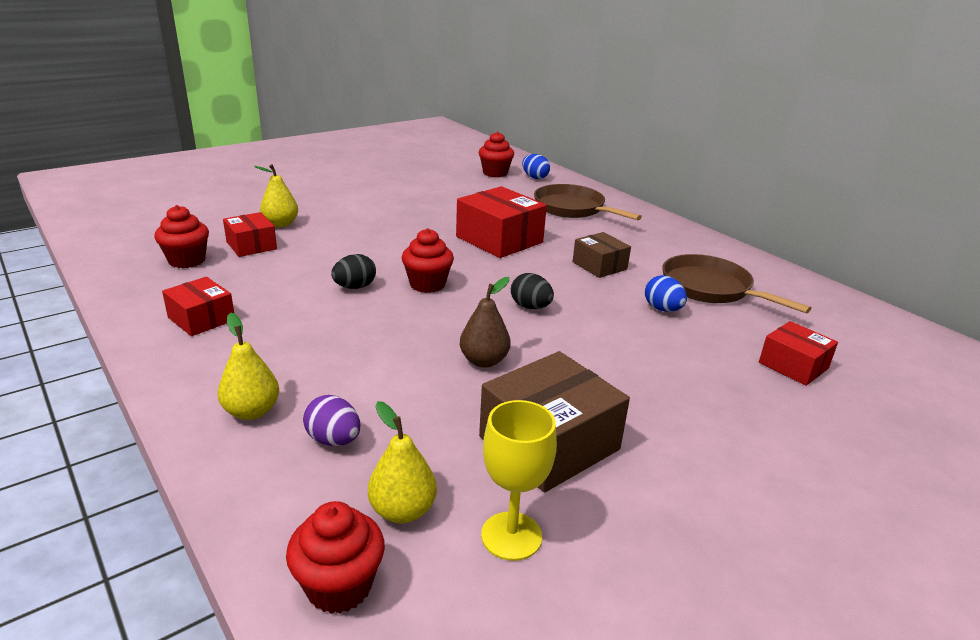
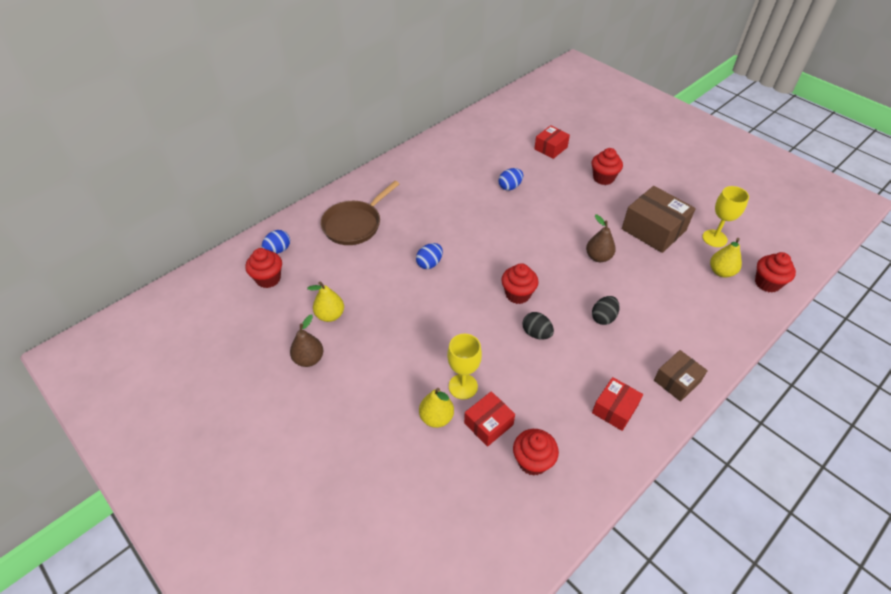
camera: 95 degrees left, 20 degrees up
(252, 411) = (690, 345): yellow pear -> yellow pear (330, 315)
(308, 239) = (463, 386): none -> yellow goblet
(334, 440) = (693, 305): purple egg -> none
(387, 183) = (309, 359): none -> brown pear
(499, 239) = (429, 263): red box -> blue egg
(530, 307) = (529, 241): black egg -> black egg (603, 317)
(599, 266) = (459, 211): brown box -> brown box (677, 381)
(710, 288) = (475, 166): brown pan -> none
(712, 412) = (603, 178): none -> red cupcake

